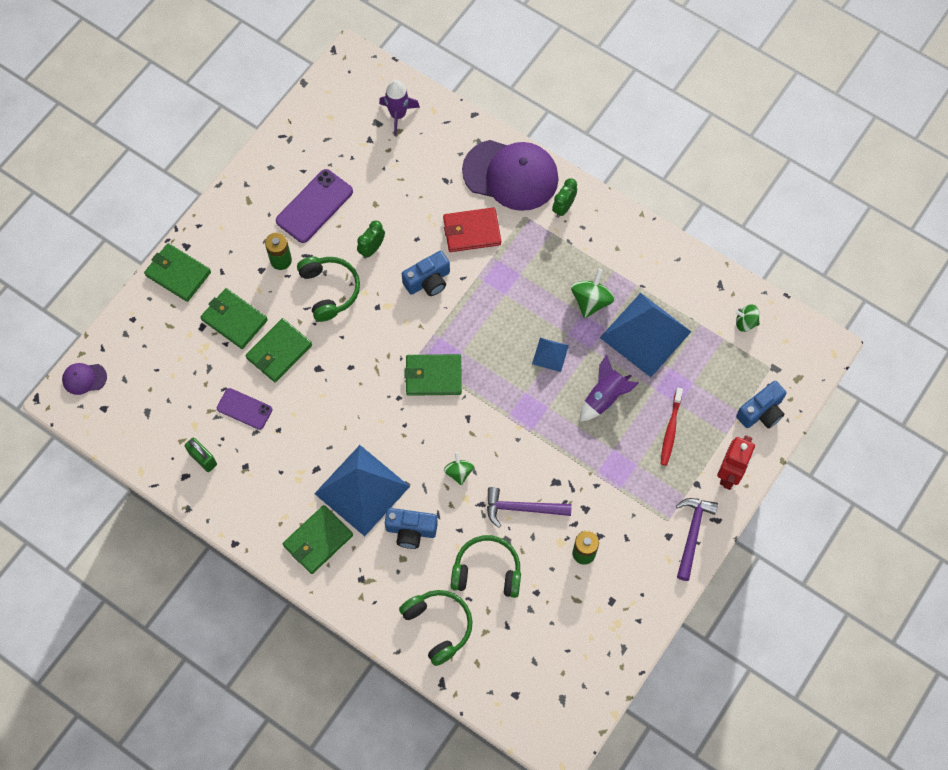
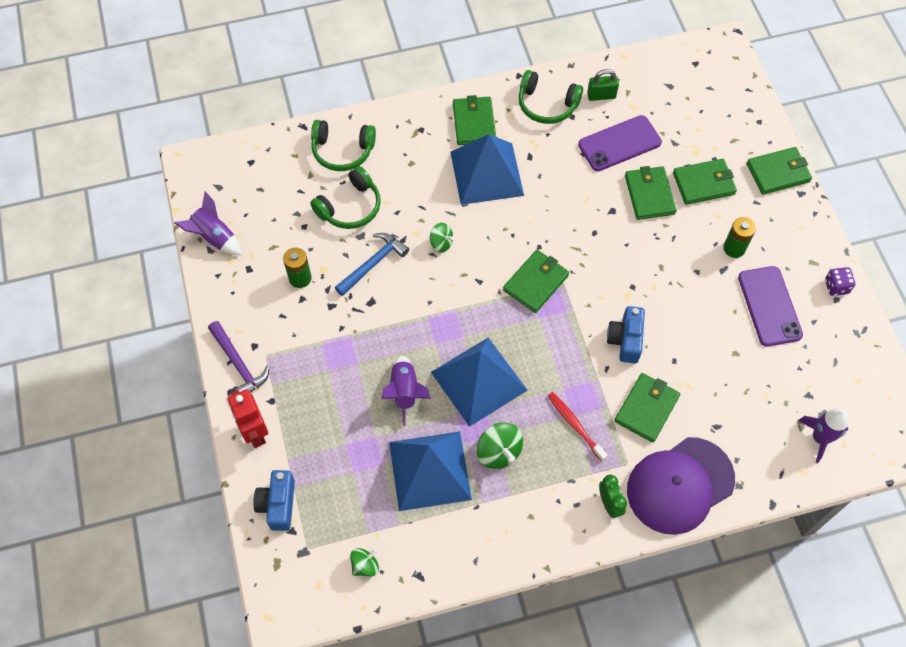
camera: 130 degrees right, 5 degrees down
(84, 378) = (731, 65): purple cap -> none
(244, 409) = (619, 143): purple phone -> purple phone, size x1.59
(258, 173) = (836, 287): none -> purple dice
(329, 290) = (676, 264): green headphones -> green headphones (546, 105)
(372, 249) = (692, 320): green clock -> none
(411, 531) = (426, 182): blue camera -> none
(471, 231) = (646, 409): red wallet -> green wallet
(522, 508) = (373, 263): purple hammer -> blue hammer
(550, 354) = (478, 381): blue pyramid -> blue pyramid, size x2.19
(610, 655) = (214, 237): none -> purple rocket
(670, 430) = (331, 419): red toothbrush -> red toothbrush (575, 425)

